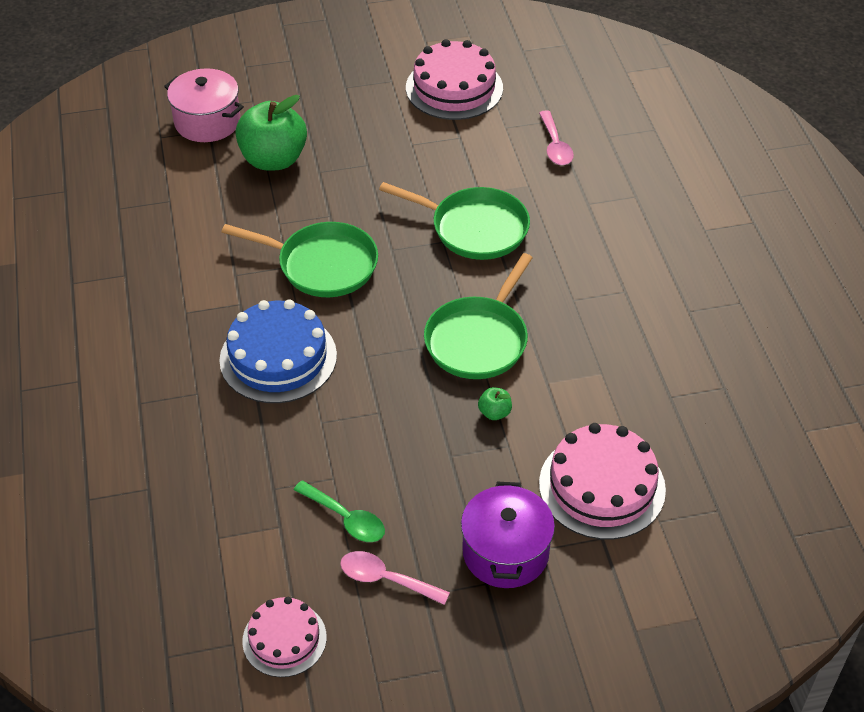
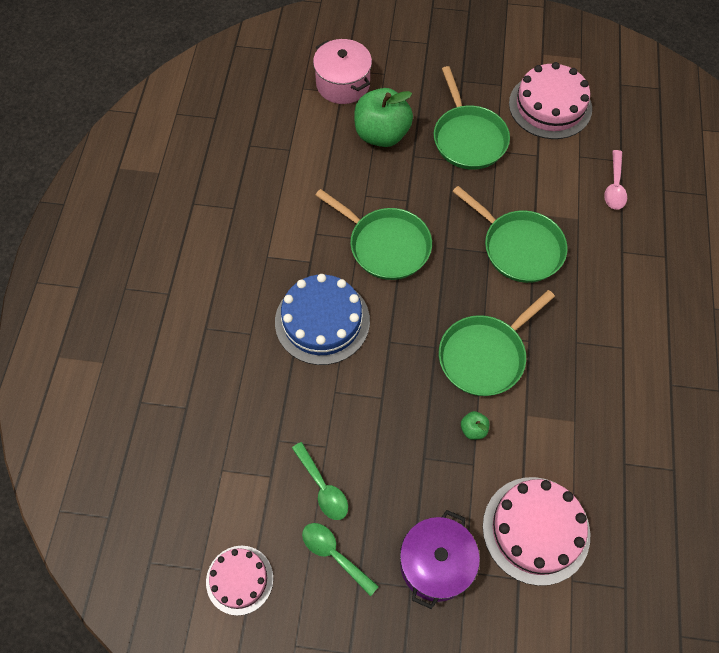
camera: 20 degrees right, 15 degrees up
(375, 140) = (468, 138): none -> green pan
(386, 579) = (334, 554): pink spoon -> green spoon

